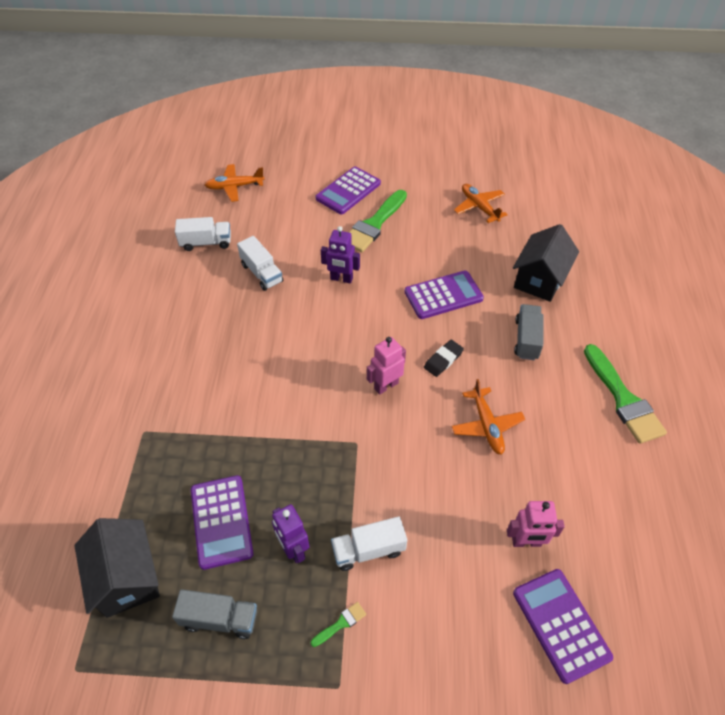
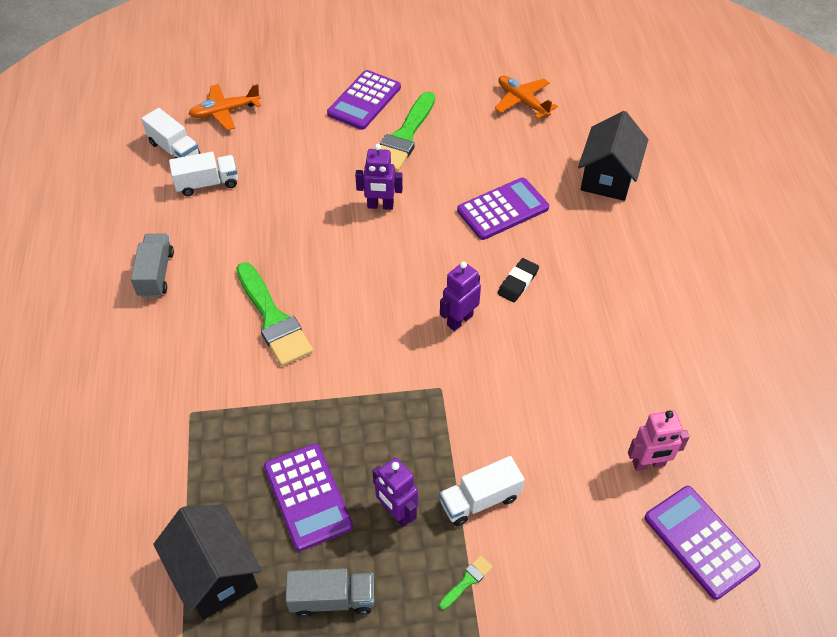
camera: 10 degrees left, 0 degrees up
(262, 273) = (284, 211): white truck -> white truck (174, 149)
(386, 385) = (459, 320): pink robot -> purple robot
(486, 426) = (581, 348): orange plane -> none
(526, 339) = (606, 246): grey truck -> grey truck (156, 274)
(623, 399) = (723, 297): green brush -> green brush (273, 319)

